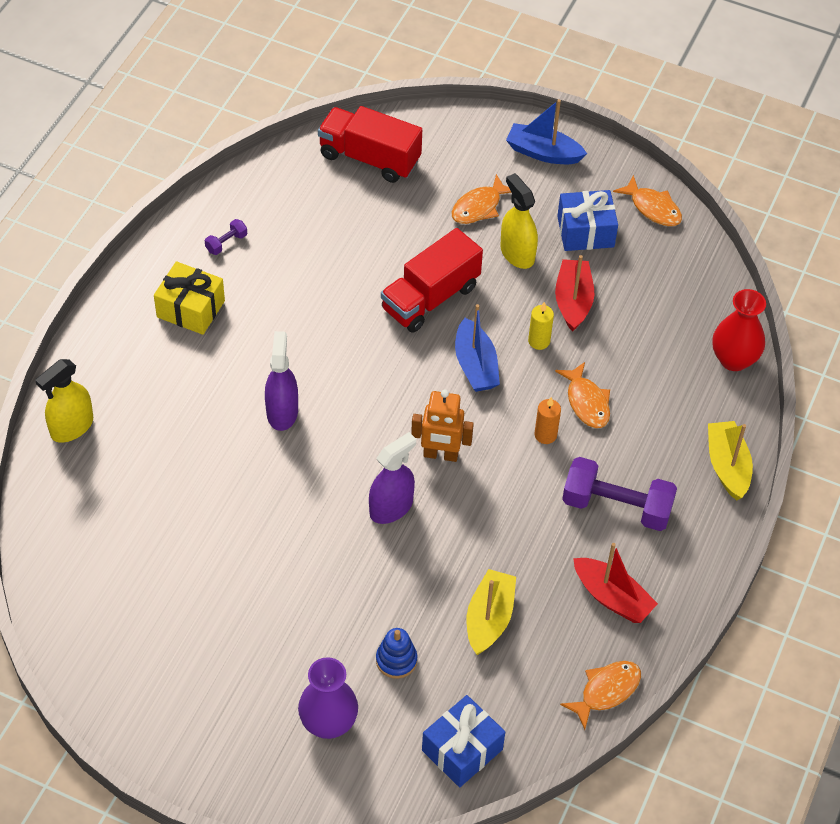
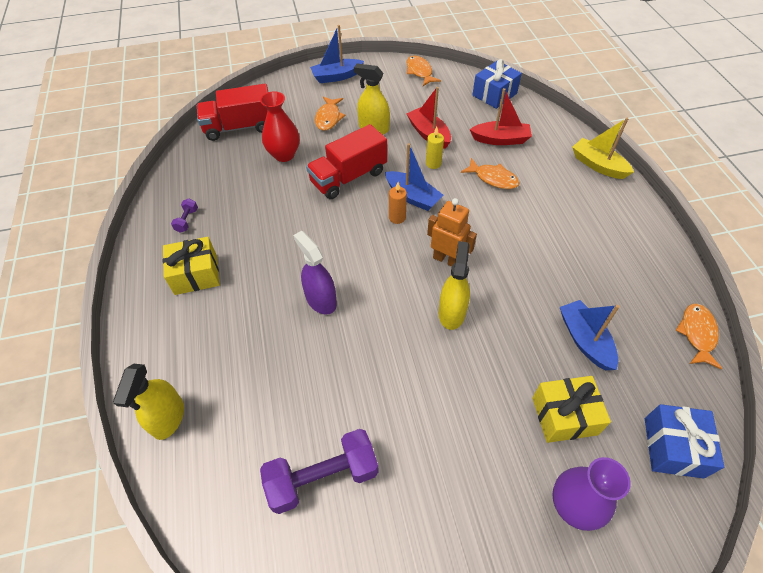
camera: 35 degrees left, 0 degrees up
(391, 507) = (451, 313): purple spray bottle -> yellow spray bottle
(396, 660) = (564, 416): blue stacking toy -> yellow gift
(430, 298) = (348, 177): red truck -> red truck turned 45 degrees clockwise
(440, 455) = (447, 259): orange robot -> orange robot turned 120 degrees counterclockwise
(489, 618) = (585, 340): yellow boat -> blue boat
(545, 435) = (492, 209): orange candle -> orange candle (397, 217)
(585, 232) = (398, 99): blue gift -> blue gift (494, 94)
(612, 597) = (631, 274): red boat -> red boat (500, 139)
(616, 506) = (572, 222): purple dumbbell -> purple dumbbell (323, 477)
(653, 208) = (419, 72): orange fish -> orange fish turned 120 degrees counterclockwise
(733, 359) = (538, 115): red vase -> red vase (284, 155)

